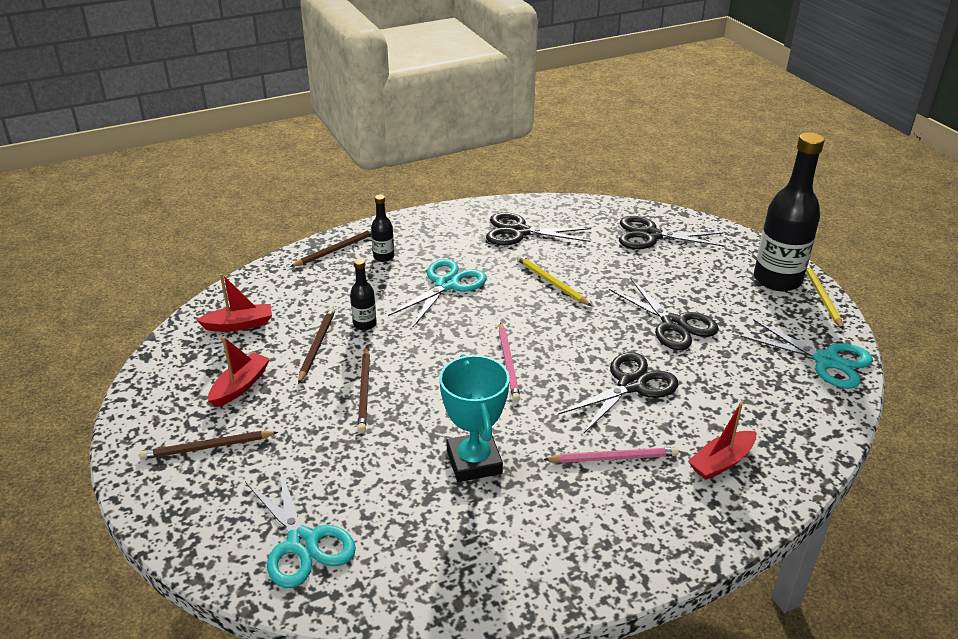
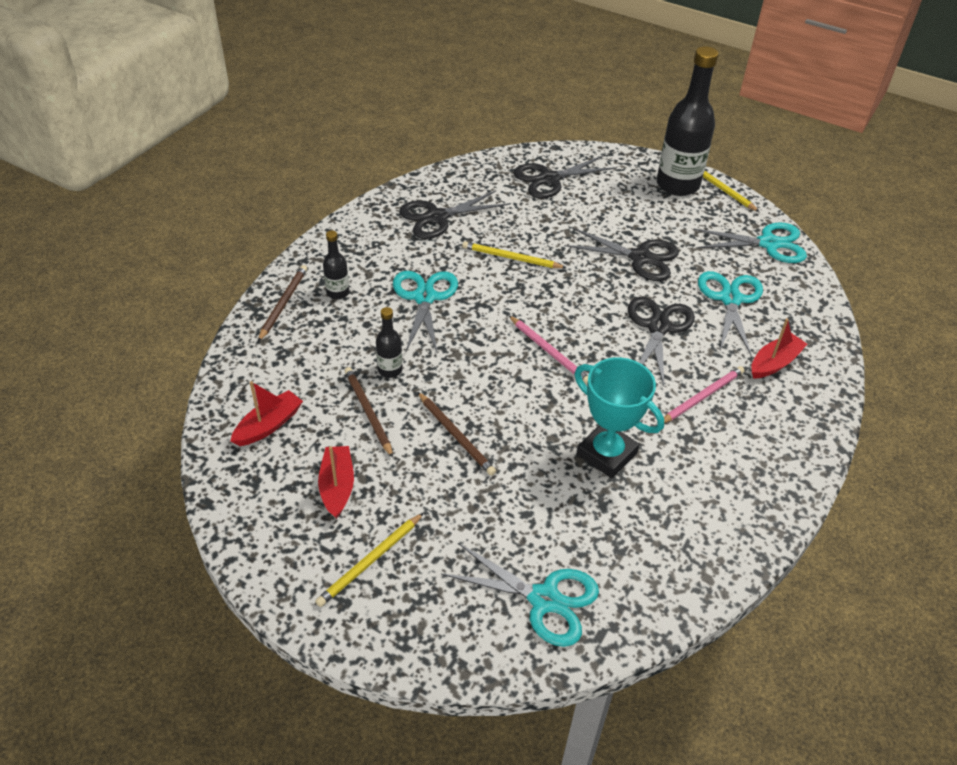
camera: 35 degrees left, 10 degrees up
(207, 447) = (370, 561): brown pencil -> yellow pencil
(721, 462) = (774, 363): red boat -> red boat turned 150 degrees counterclockwise
(732, 391) = (730, 299): none -> turquoise scissors

